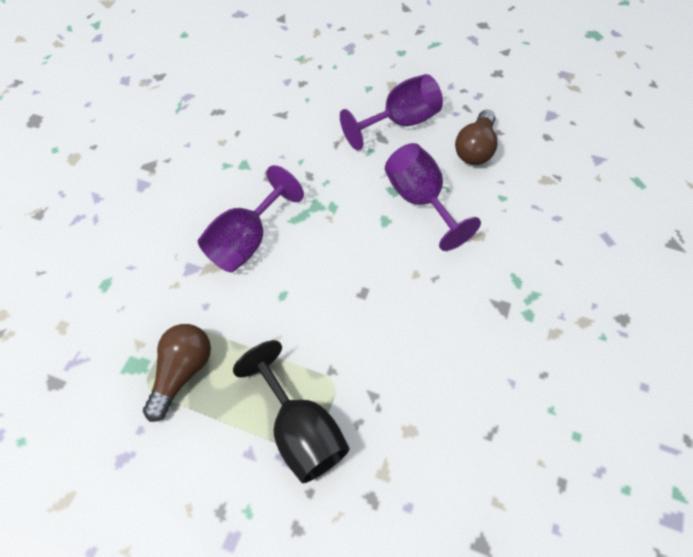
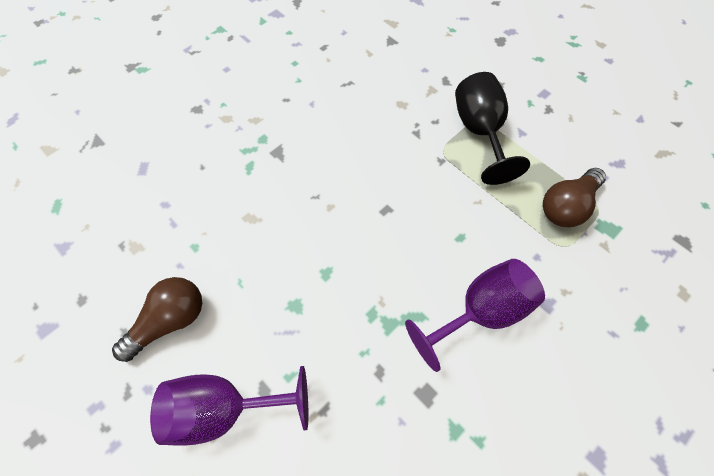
camera: 155 degrees left, 5 degrees up
(420, 200) = (276, 280): purple goblet -> none

